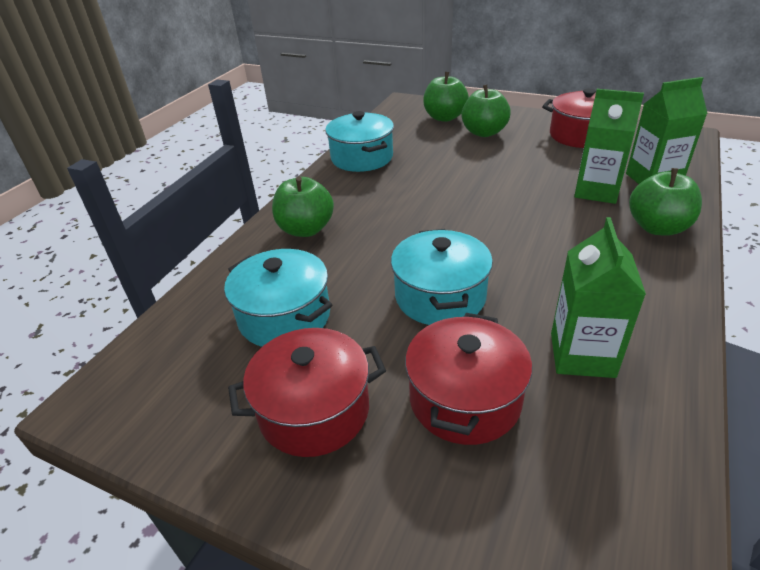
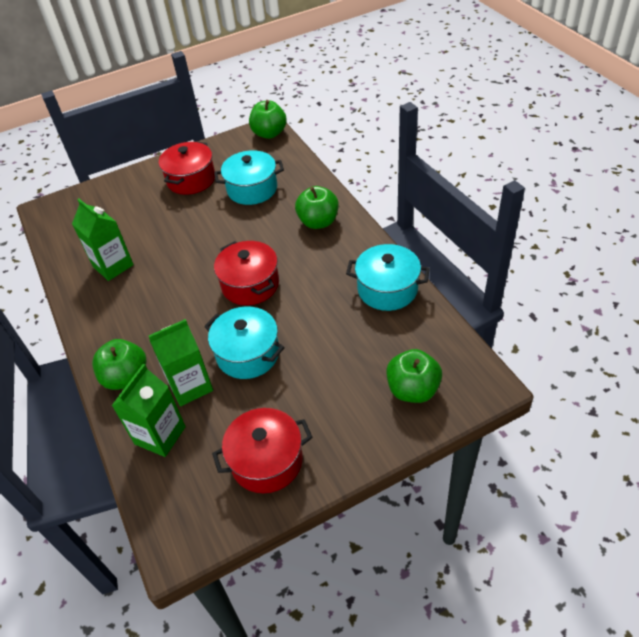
camera: 130 degrees right, 10 degrees up
(440, 296) = (200, 244): turquoise pot -> turquoise pot (248, 354)
(465, 399) = (143, 219): red pot -> red pot (250, 284)
(484, 132) = (349, 394): green apple -> green apple (269, 133)

